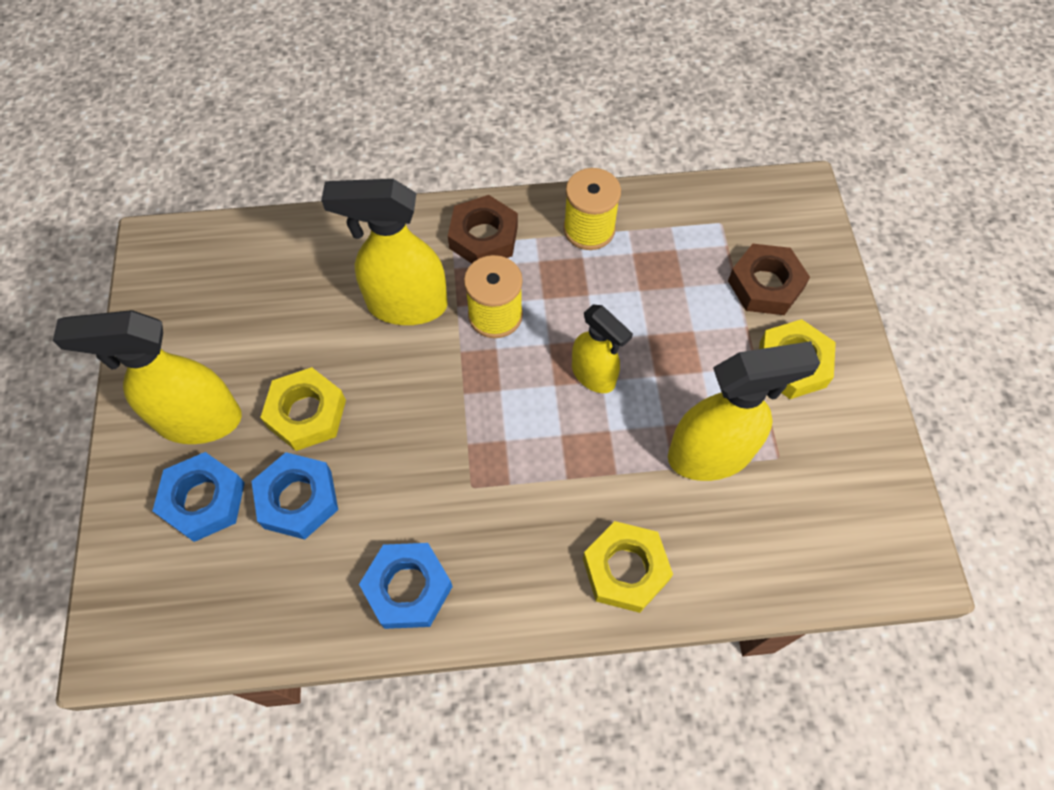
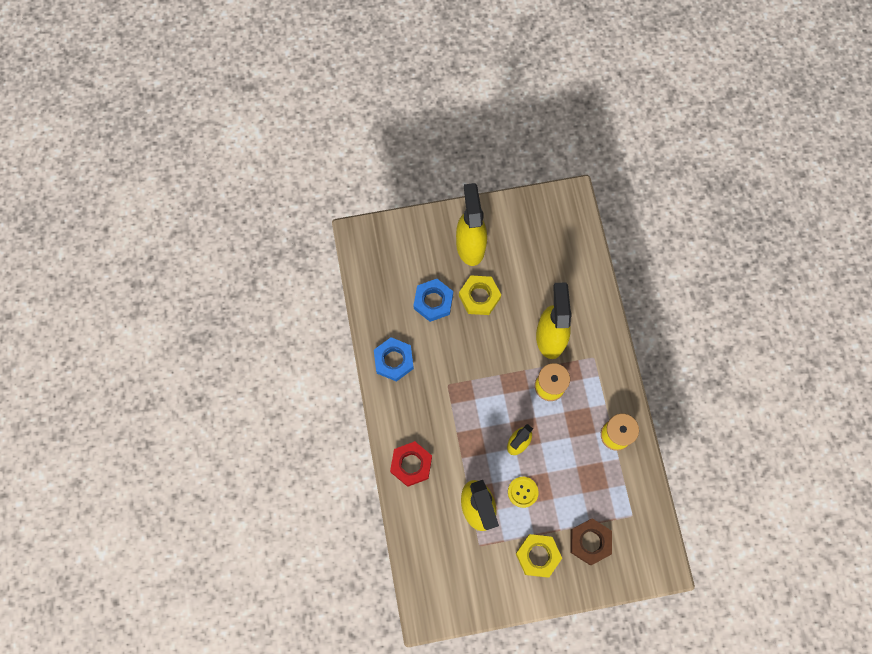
camera: 85 degrees right, 10 degrees up
(204, 500) = (429, 258): blue nut -> none
(483, 237) = (601, 374): brown nut -> none
(625, 569) = (411, 464): yellow nut -> red nut
(682, 376) = (522, 492): none -> yellow button

